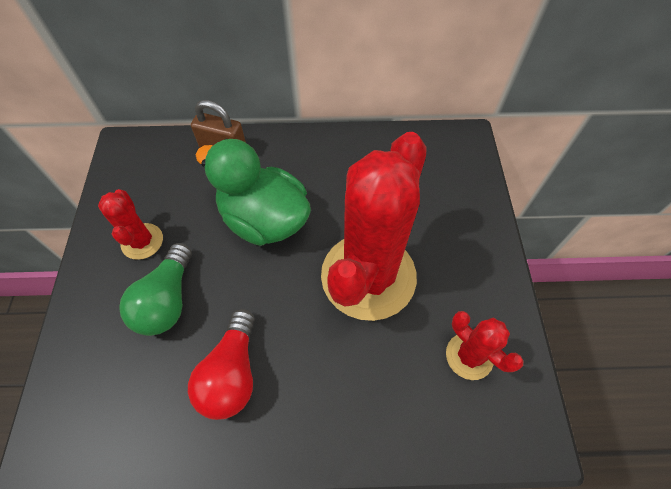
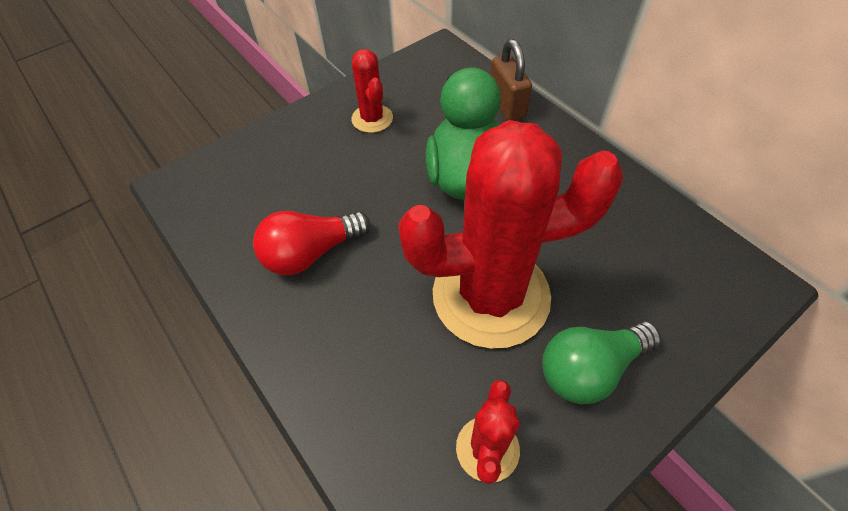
camera: 55 degrees right, 5 degrees down
(142, 241) = (372, 119): red cactus -> red cactus turned 60 degrees counterclockwise
(167, 300) = (337, 168): green light bulb -> green light bulb (590, 368)

